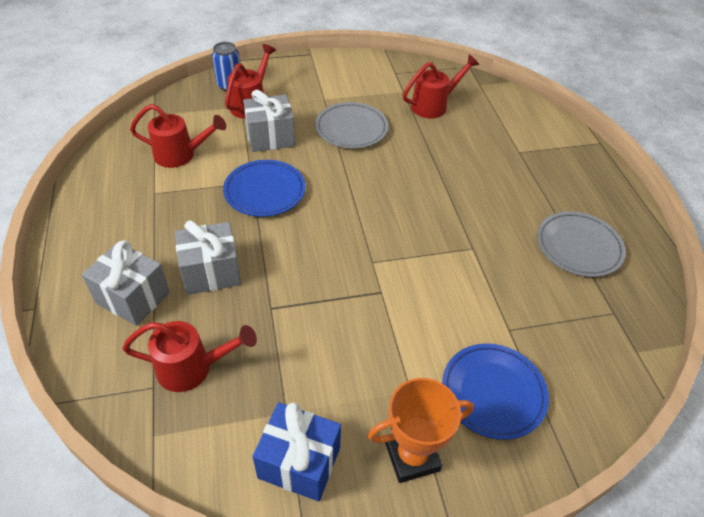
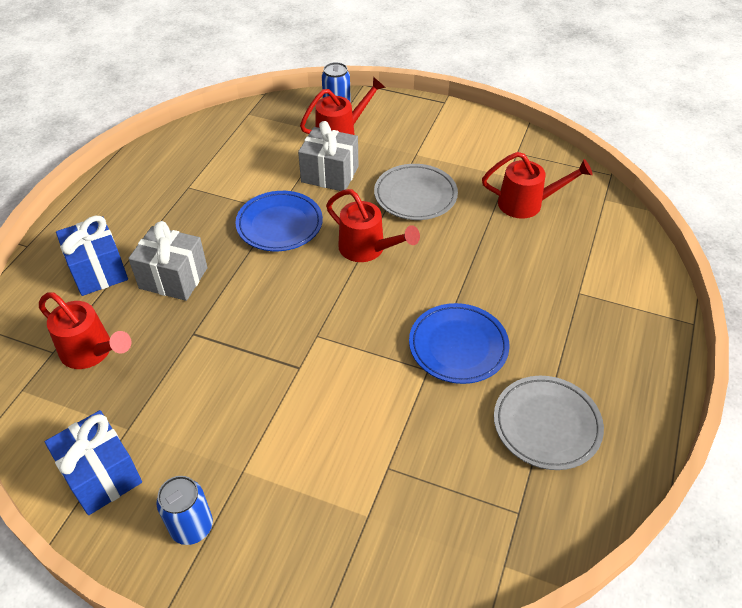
camera: 35 degrees right, 0 degrees up
(132, 297) = (98, 271): grey gift -> blue gift
(180, 155) = (238, 160): red watering can -> red watering can (367, 249)
(412, 456) = (191, 527): orange trophy -> blue can
(493, 393) = (314, 516): blue plate -> blue plate (458, 346)

